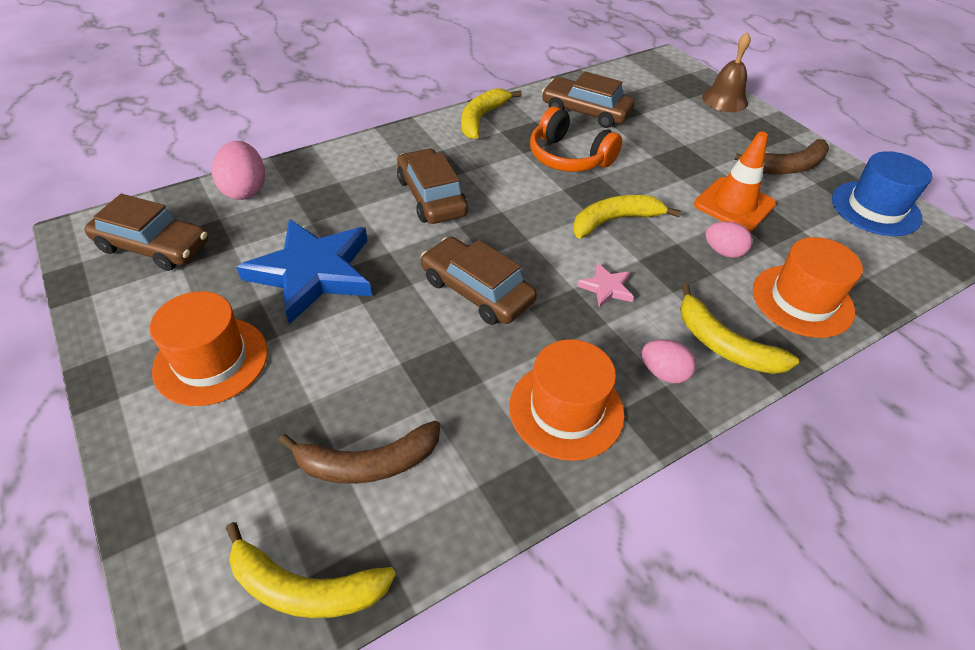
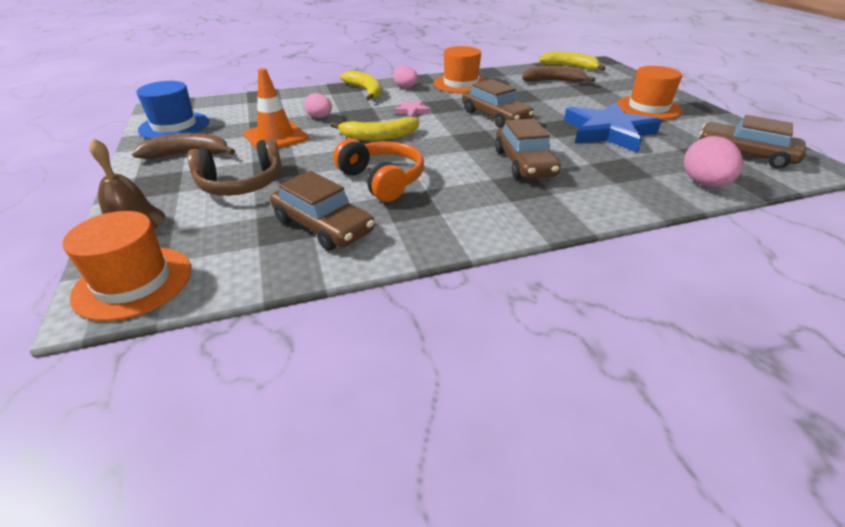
camera: 165 degrees left, 10 degrees down
(482, 119) = (459, 230): yellow banana -> none
(690, 139) = (241, 184): none -> brown headphones
(802, 300) = (301, 98): orange hat -> orange hat (133, 282)

